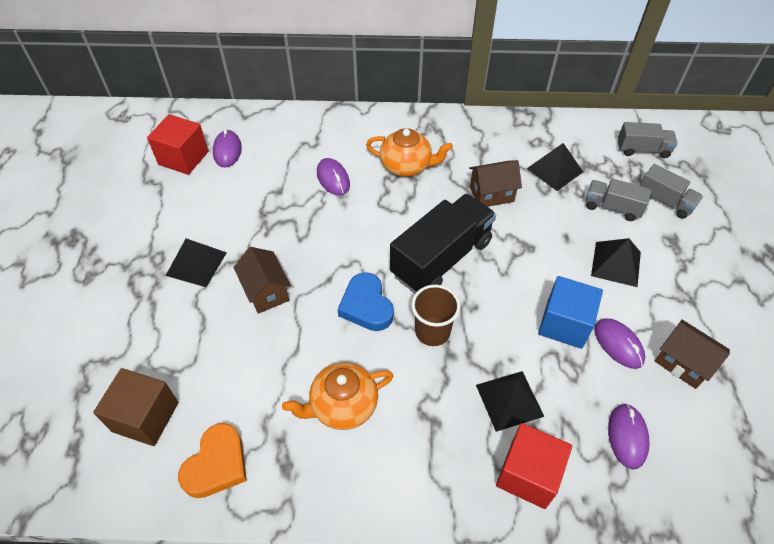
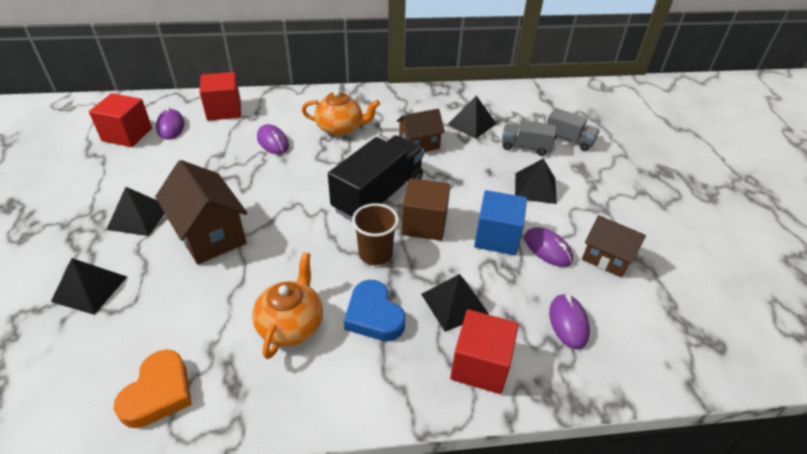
camera: 10 degrees left, 10 degrees down
(145, 417) = (80, 356): brown cube -> brown cube (424, 224)
(152, 343) = (89, 288): none -> black pyramid
(266, 291) = (210, 235): brown house -> brown house, size x1.55
(283, 132) = (224, 110): none -> red cube
(342, 405) = (291, 325): orange teapot -> orange teapot turned 135 degrees clockwise
(366, 306) = (310, 238): blue heart -> blue heart (374, 315)
(642, 149) = (544, 105): grey truck -> none

